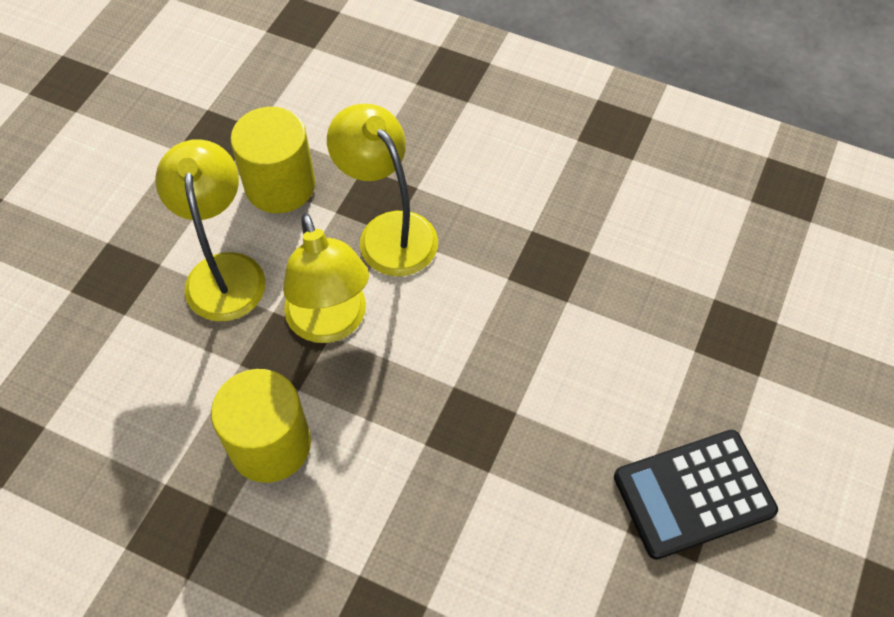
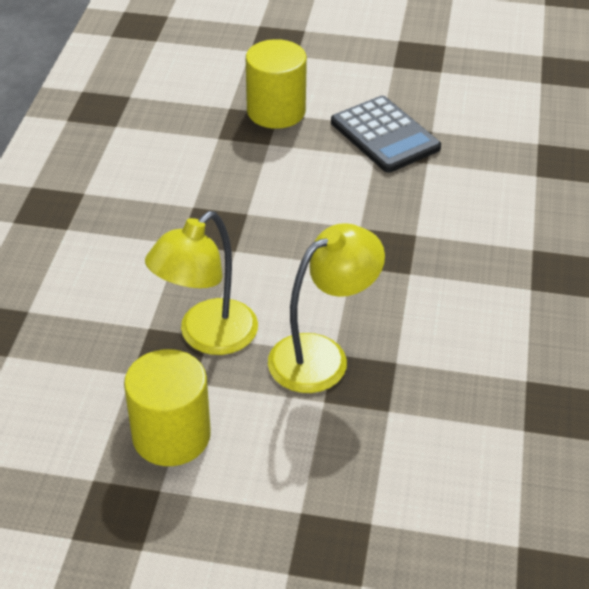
camera: 105 degrees left, 15 degrees down
(224, 271) = (292, 452): yellow lamp -> none
(270, 444) = (455, 367): yellow cylinder -> yellow cylinder (276, 111)

